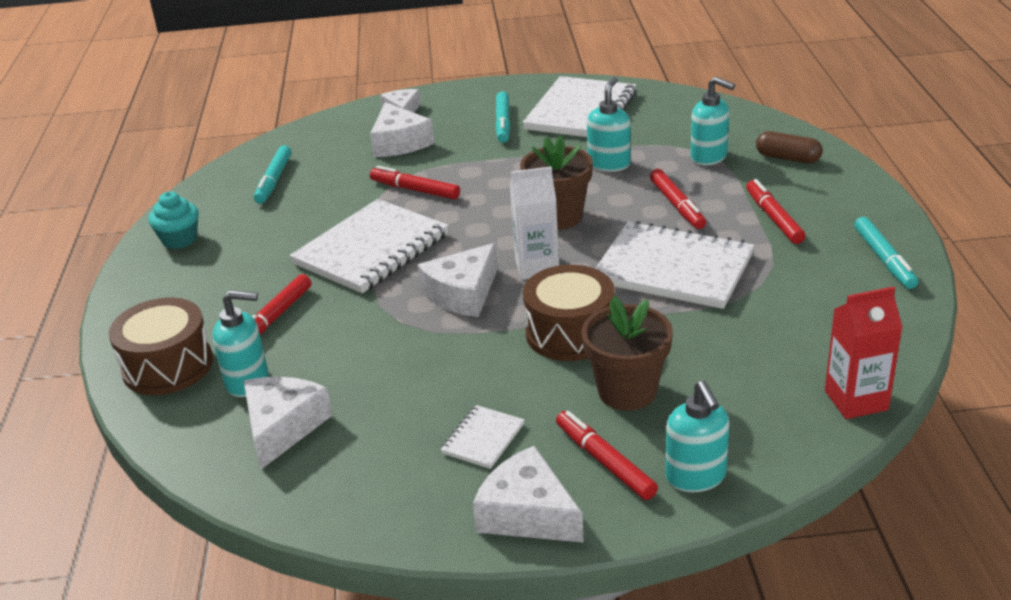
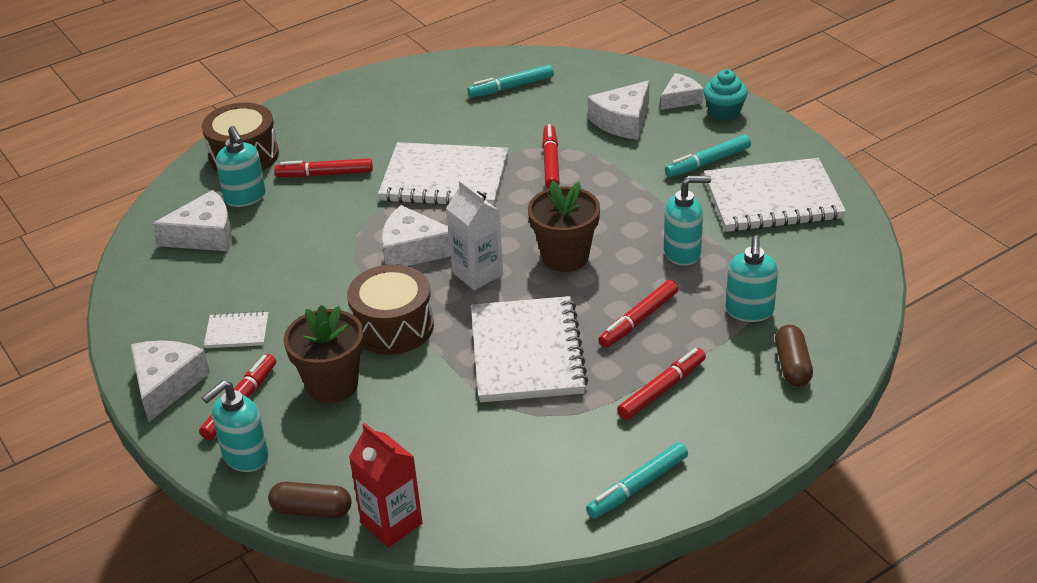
camera: 60 degrees right, 5 degrees up
(179, 239) = (397, 85): turquoise cupcake -> turquoise cupcake (724, 112)
(807, 447) = (312, 510): none -> brown capsule

